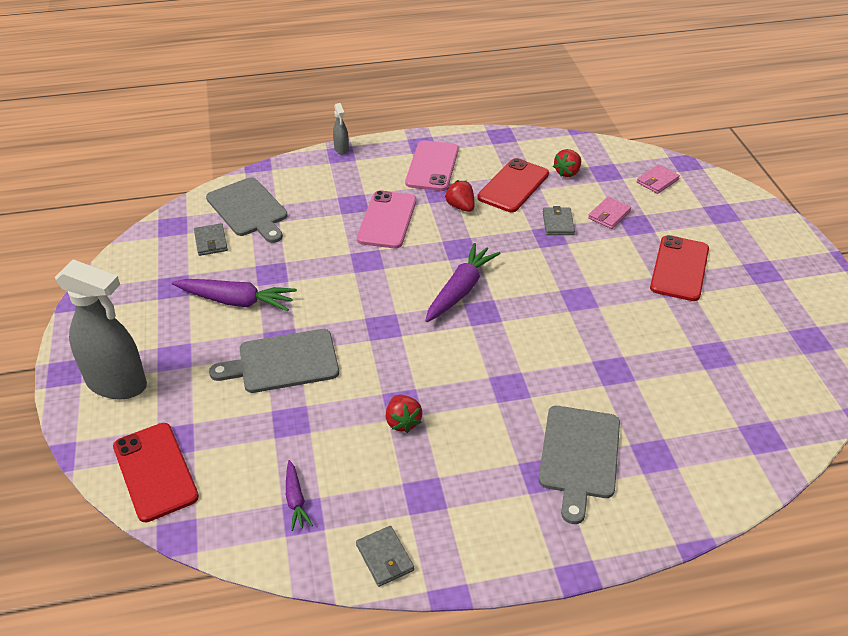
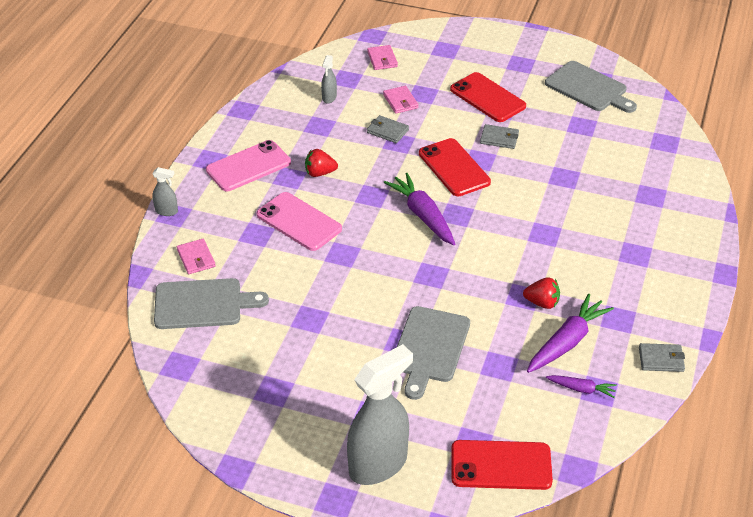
camera: 60 degrees left, 0 degrees up
(211, 241) = (229, 345): grey wallet -> grey wallet (499, 138)
(236, 301) = (330, 353): purple carrot -> purple carrot (567, 342)
(298, 185) = (196, 258): none -> pink wallet
(432, 166) = (248, 166): pink phone -> pink phone turned 75 degrees counterclockwise
(513, 186) = (319, 133): red phone -> red phone (454, 168)
(567, 172) = (329, 98): red strawberry -> grey spray bottle
(579, 456) = (630, 229): grey cutting board -> grey cutting board (588, 88)

